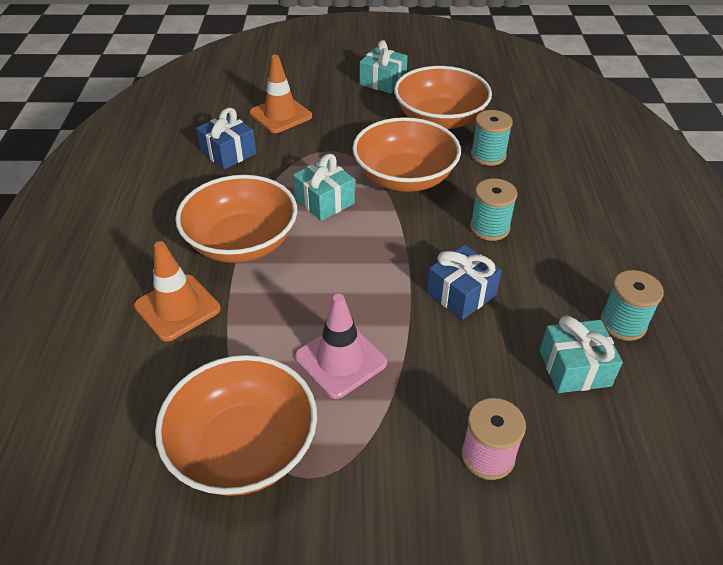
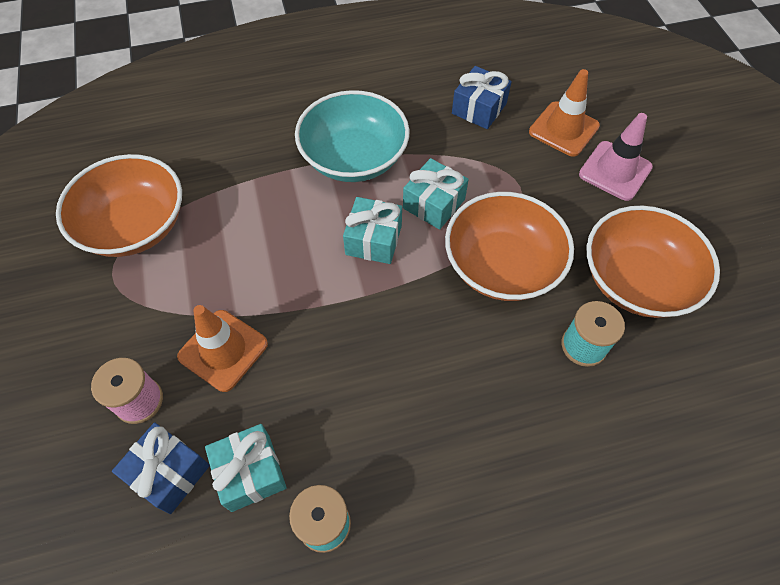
camera: 75 degrees right, 15 degrees up
(177, 307) = (265, 141): orange traffic cone -> orange traffic cone (223, 350)
(242, 242) = (354, 158): orange bowl -> turquoise bowl
(340, 360) = (228, 267): pink traffic cone -> pink traffic cone (615, 171)
(383, 81) = (687, 204): turquoise gift -> turquoise gift (373, 240)
(461, 294) = (331, 351): blue gift -> blue gift (169, 473)
(489, 228) = (444, 365): turquoise spool -> none

